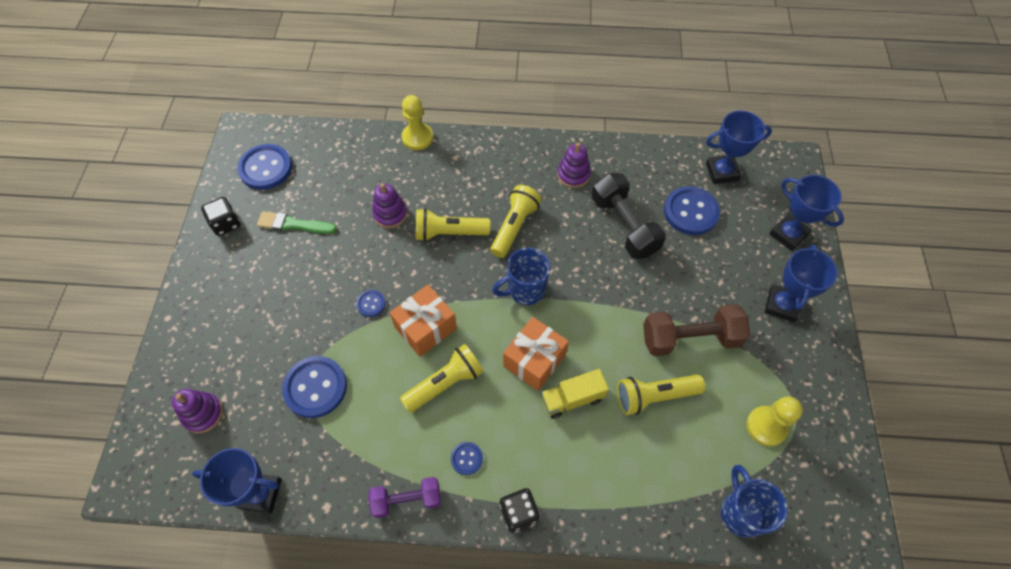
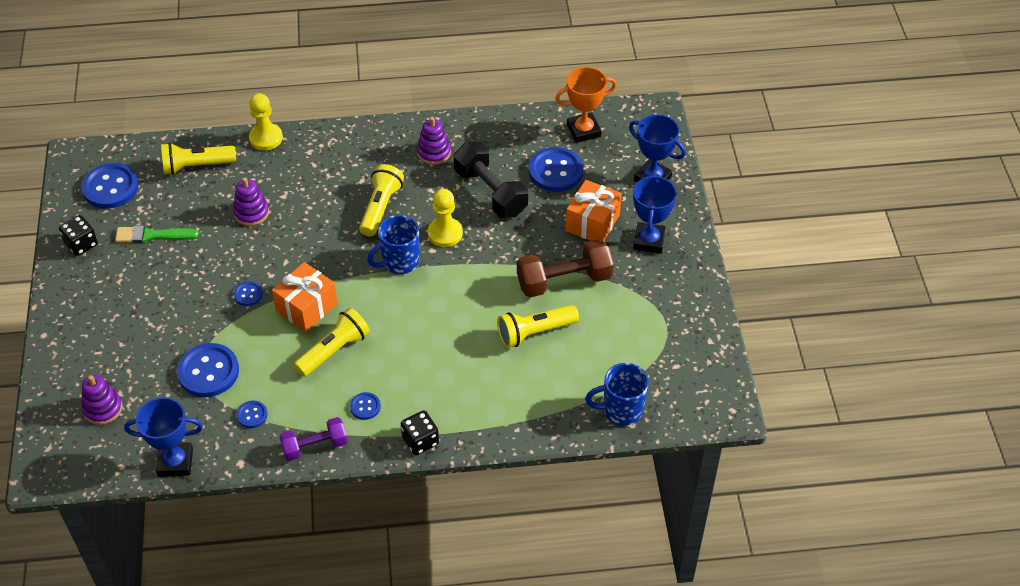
camera: 10 degrees left, 10 degrees down
(349, 448) = (252, 415): none -> blue button
(449, 233) = (315, 222): yellow flashlight -> yellow flashlight (196, 166)
(534, 360) = (417, 319): orange gift -> orange gift (592, 223)
(572, 399) = (458, 345): yellow truck -> none
(722, 172) = (583, 130): blue trophy -> orange trophy
(741, 512) = (621, 410): blue mug -> blue mug turned 75 degrees counterclockwise
(766, 426) = (640, 341): yellow pawn -> yellow pawn (445, 233)

